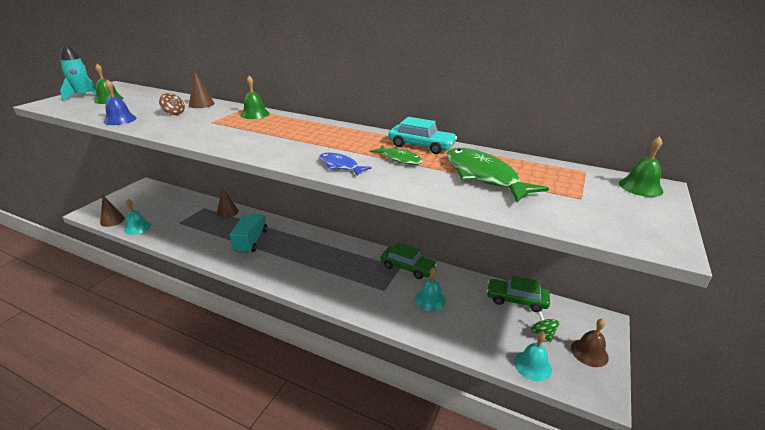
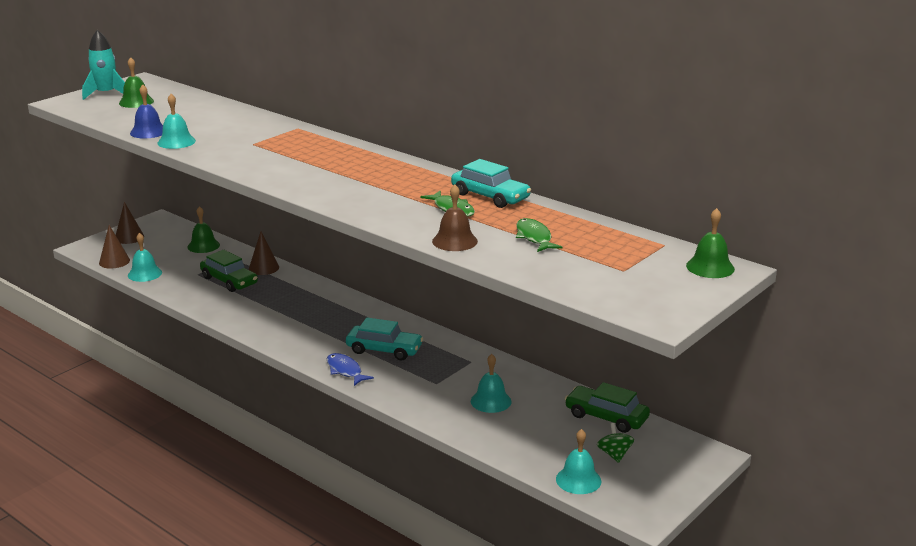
camera: 15 degrees right, 5 degrees down
(145, 125) = (176, 142): none -> turquoise bell
(174, 113) = (211, 128): brown spinning top -> none
(201, 104) = (247, 117): brown cone -> brown cone (129, 237)
(251, 241) = (285, 307): turquoise truck -> none
(255, 114) = (308, 137): green bell -> green bell (203, 246)
(335, 266) = (384, 350): none -> turquoise car
(340, 166) = (379, 210): blue fish -> blue fish (345, 370)
(407, 267) = (480, 363): green car -> green car (229, 281)
(483, 176) = (534, 237): green fish -> green fish, size x0.54
(589, 352) = (661, 480): brown bell -> brown bell (454, 241)

